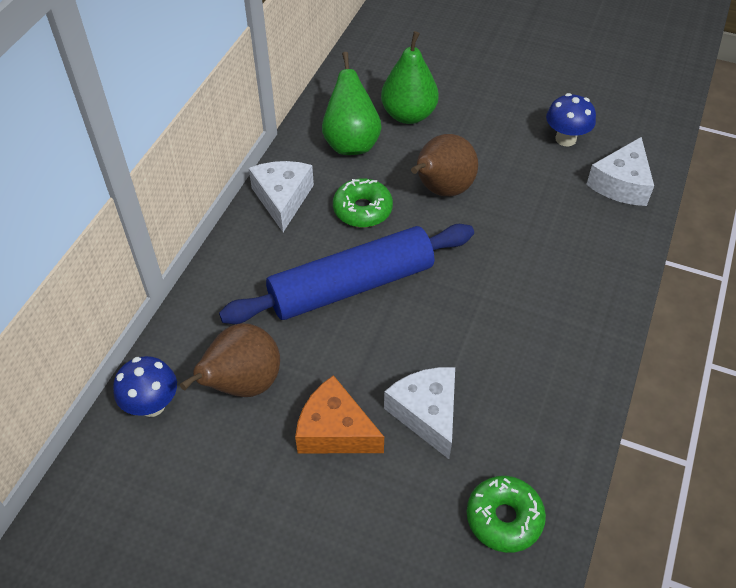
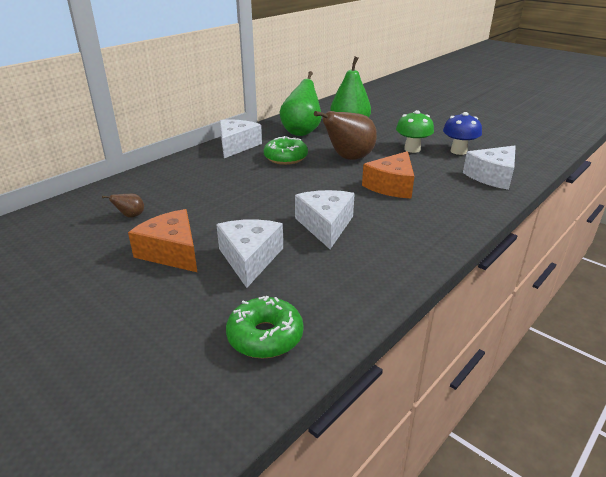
camera: 20 degrees right, 20 degrees down
(152, 405) = (63, 213): blue mushroom -> none
(242, 384) = (131, 216): brown pear -> brown pear, size x0.43
(351, 286) = (248, 187): blue rolling pin -> none
(478, 332) = (325, 225): none -> white cheese
(509, 149) = (412, 149): none -> green mushroom
(517, 235) = (391, 186): none -> orange cheese

